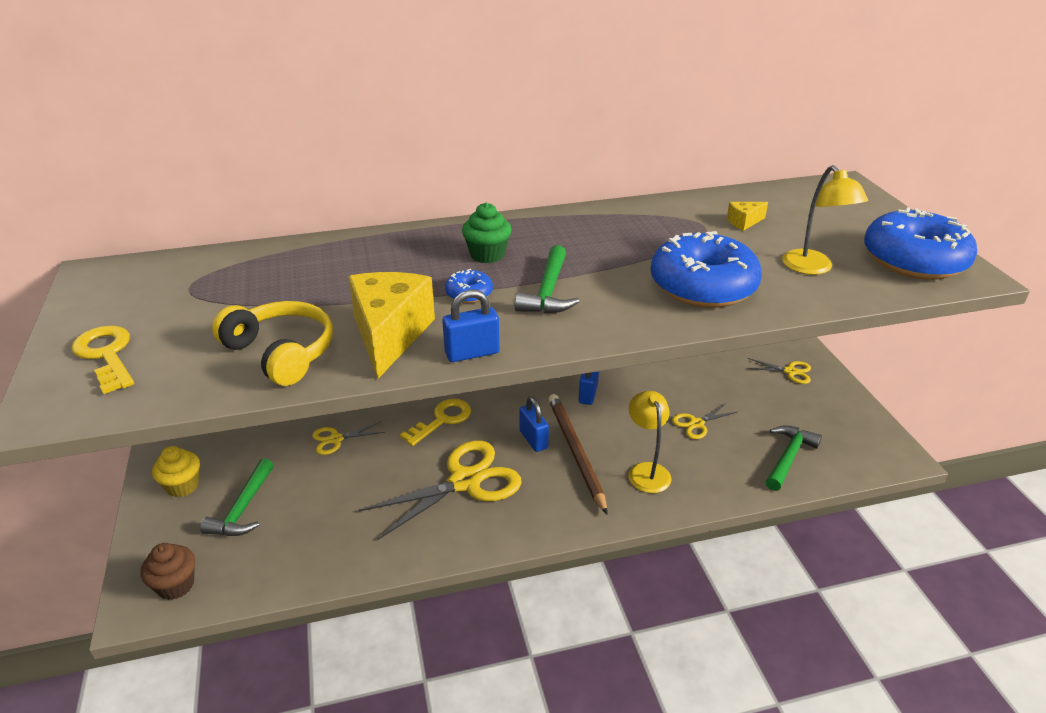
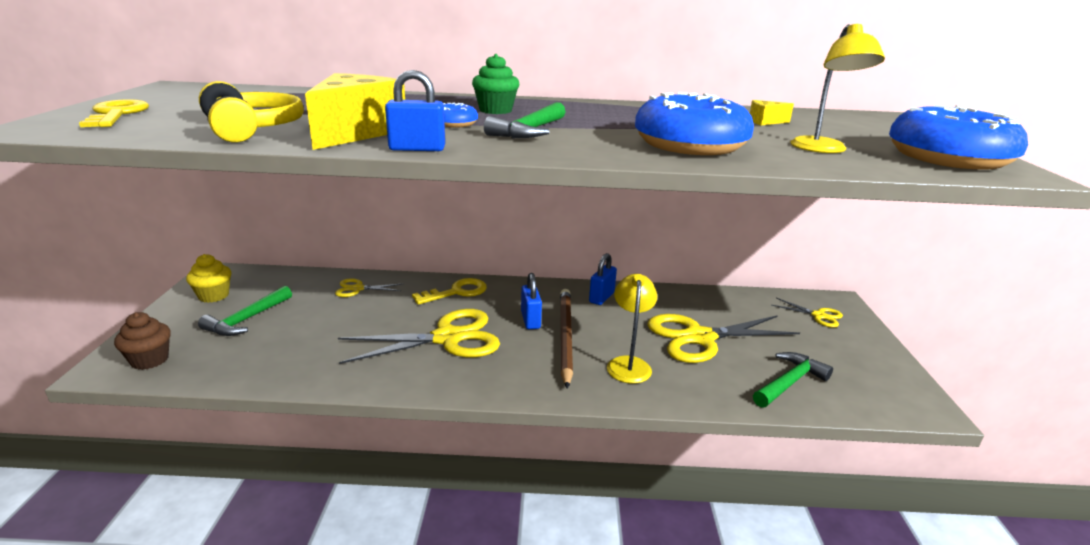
camera: 15 degrees right, 10 degrees down
(696, 424) = (699, 338): yellow scissors -> yellow scissors, size x2.08

